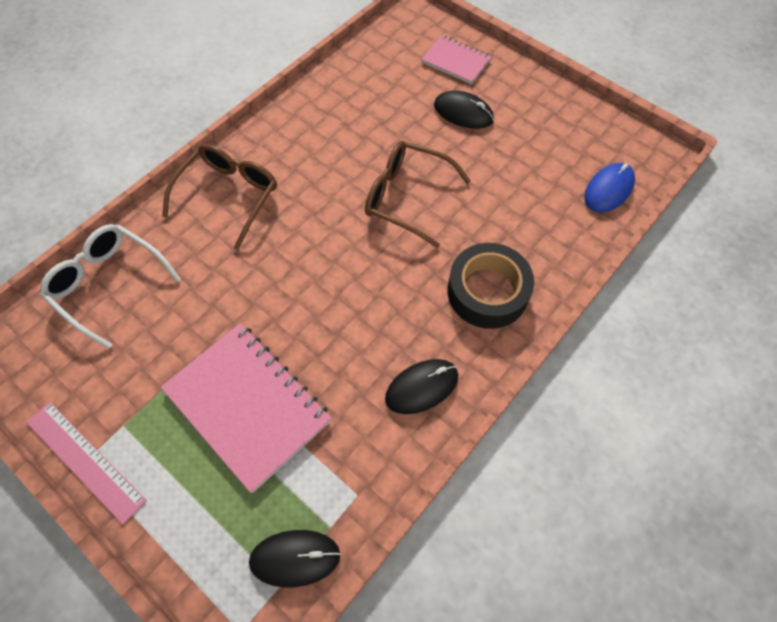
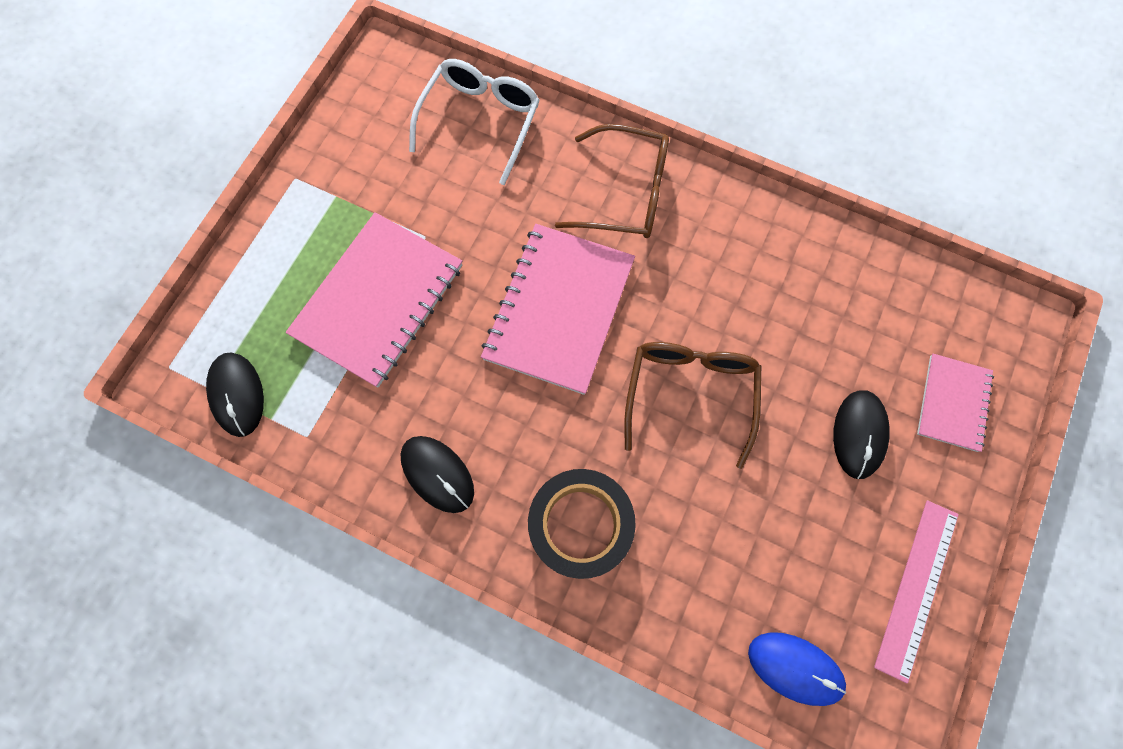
camera: 75 degrees right, 10 degrees up
(85, 460) = (296, 178): pink ruler -> pink ruler (916, 588)
(310, 265) = (559, 310): none -> pink notebook

